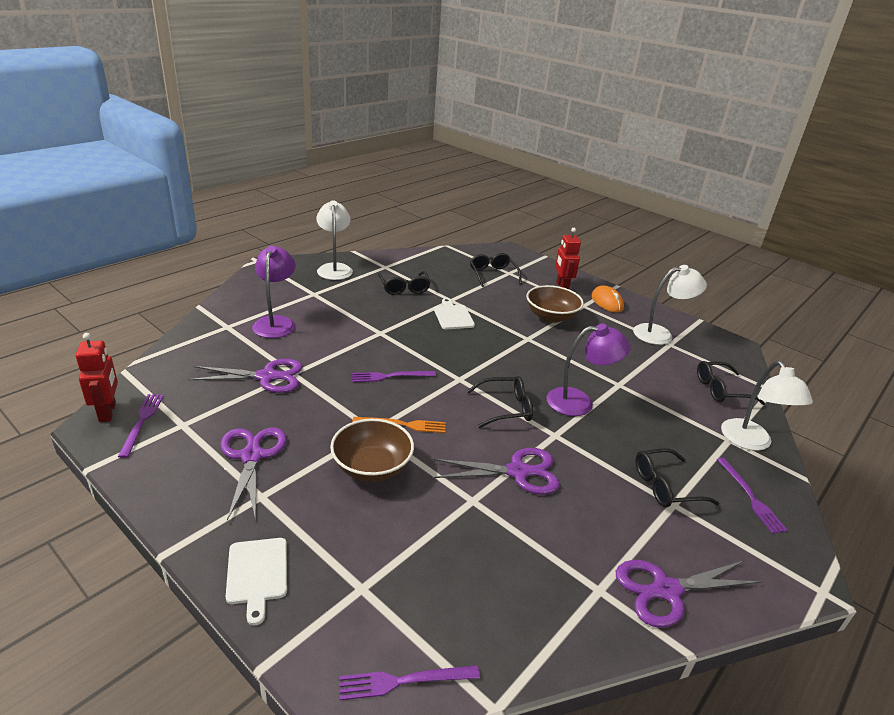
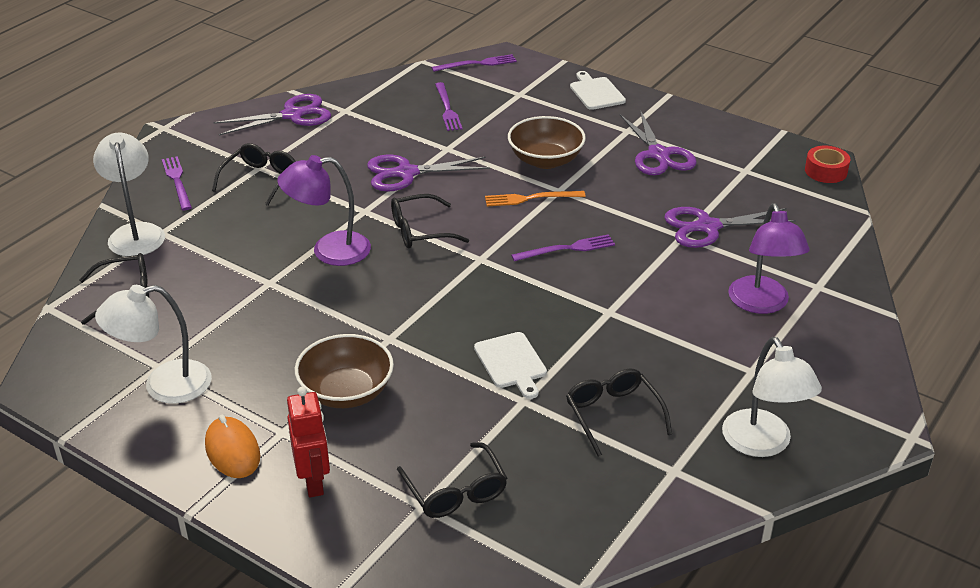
camera: 175 degrees right, 5 degrees up
(108, 412) = (826, 171): red robot -> red tape
(142, 422) = (784, 167): purple fork -> purple fork (447, 109)
(665, 486) = (260, 179): black glasses -> black glasses turned 45 degrees counterclockwise

